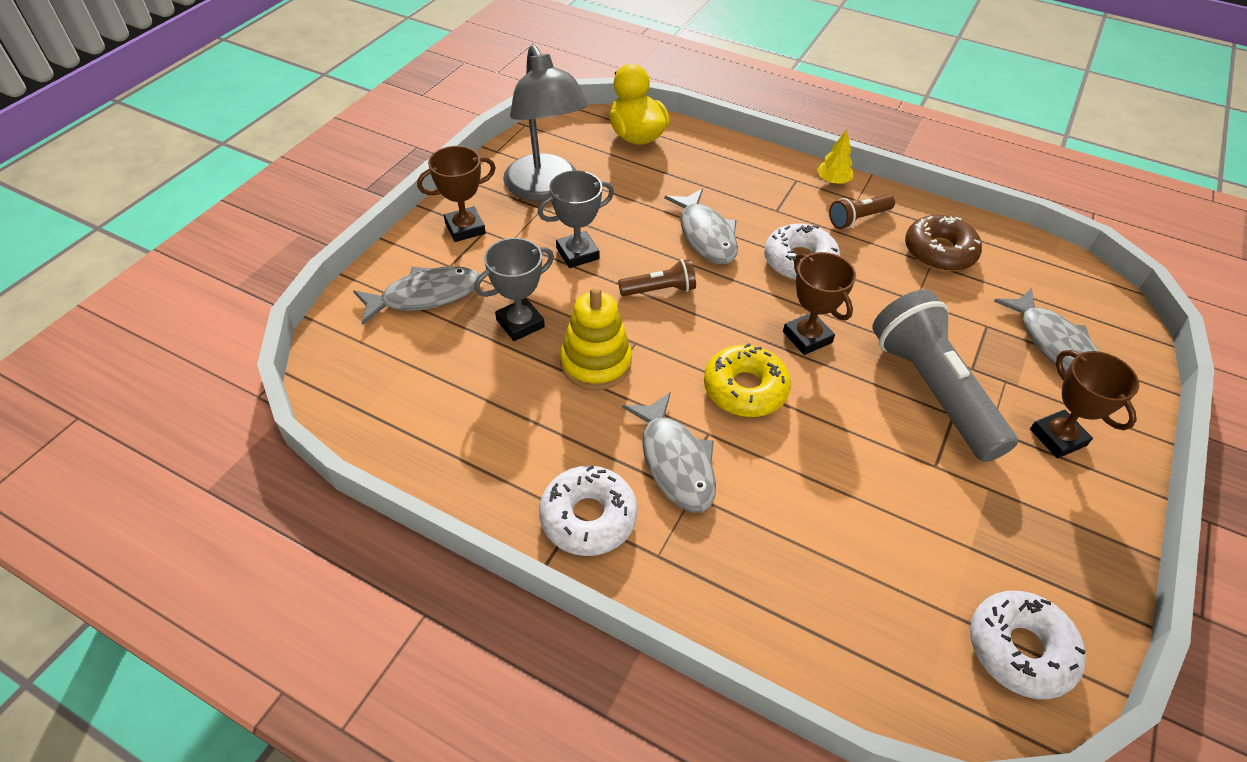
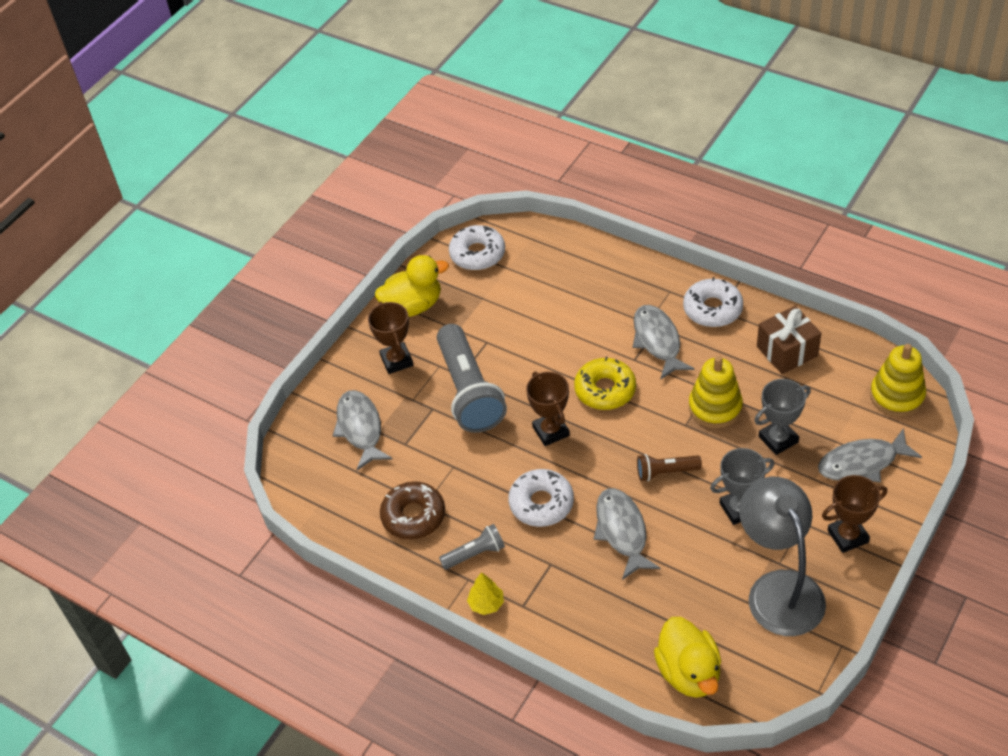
camera: 170 degrees left, 0 degrees up
(351, 374) = (897, 396): none -> yellow stacking toy
(484, 441) = (787, 351): none -> brown gift
(858, 219) = (475, 554): brown flashlight -> grey flashlight
(1082, 534) = (413, 306): none -> yellow duck

